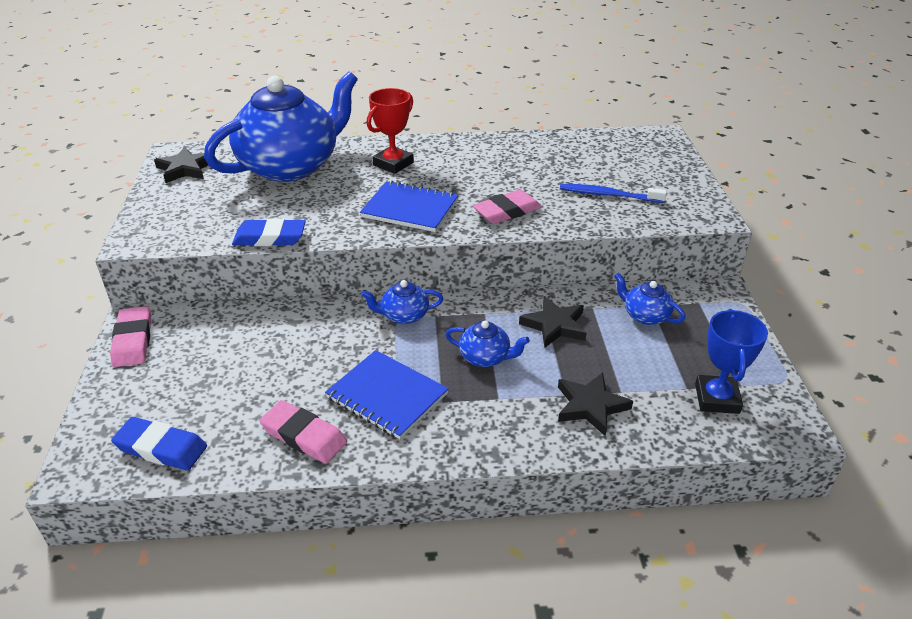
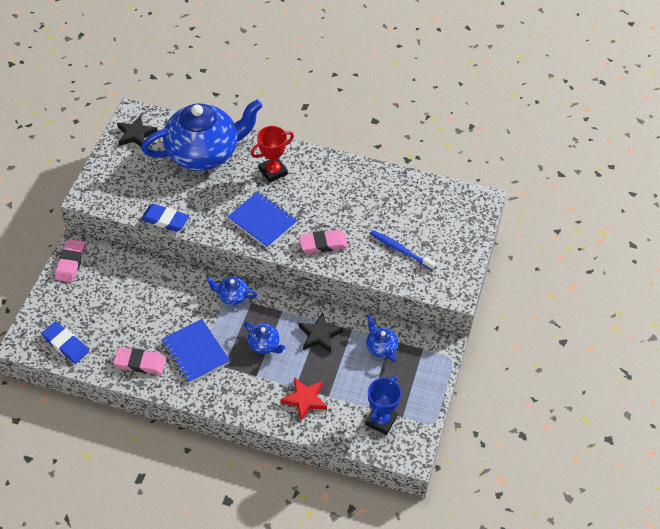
camera: 20 degrees right, 15 degrees up
(304, 436) = (140, 363): pink eraser -> pink eraser turned 45 degrees counterclockwise
(590, 406) = (305, 399): black star -> red star

